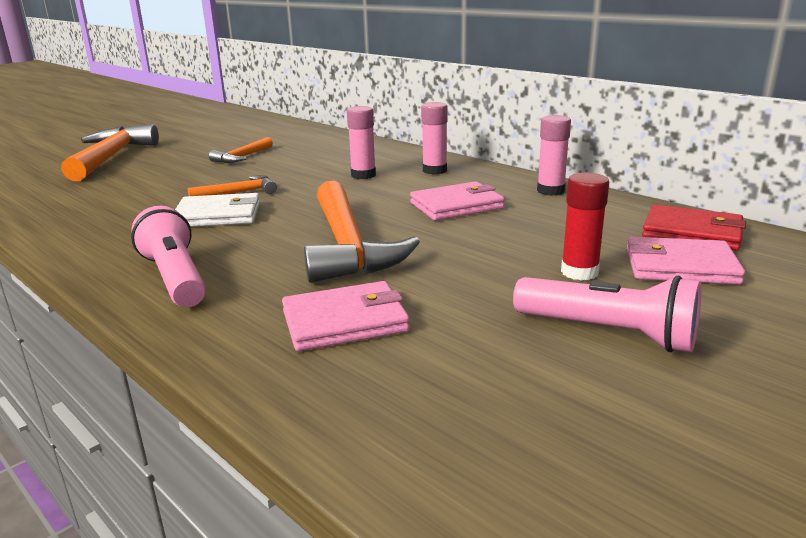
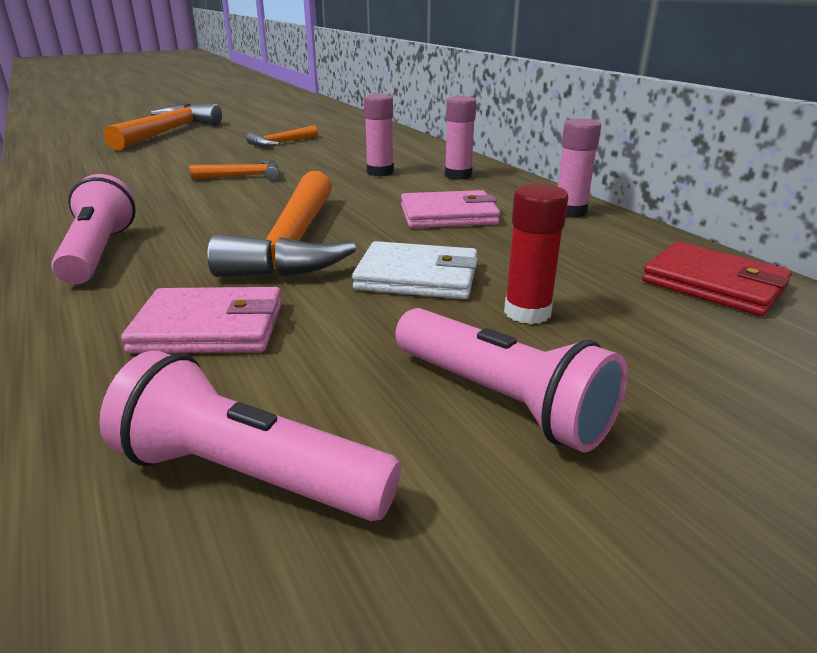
camera: 15 degrees right, 5 degrees up
(218, 215) = (203, 195): white wallet -> white wallet (417, 276)
(480, 411) = (250, 475): none -> pink flashlight
(680, 266) = (665, 325): pink wallet -> none

